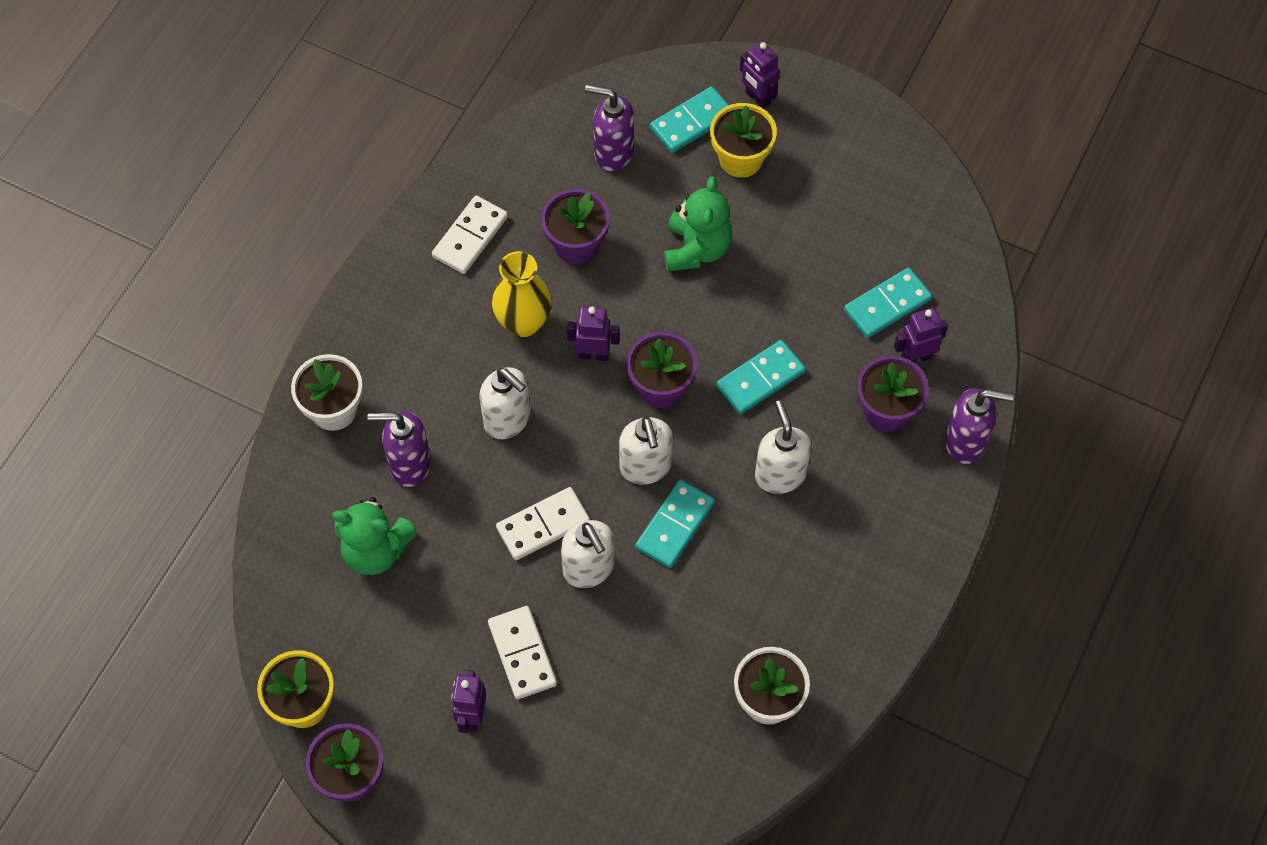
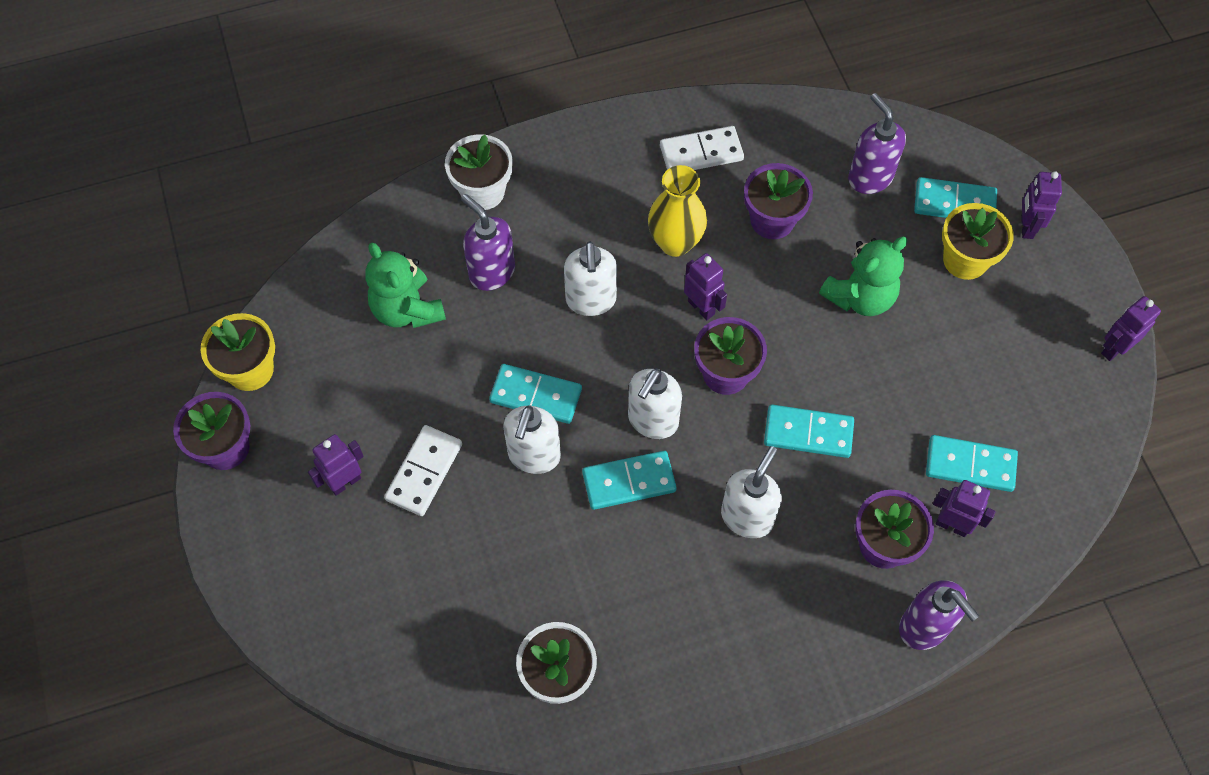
camera: 45 degrees right, 0 degrees up
(543, 525) = (536, 395): white domino -> turquoise domino
(899, 139) = (1114, 349): none -> purple robot

